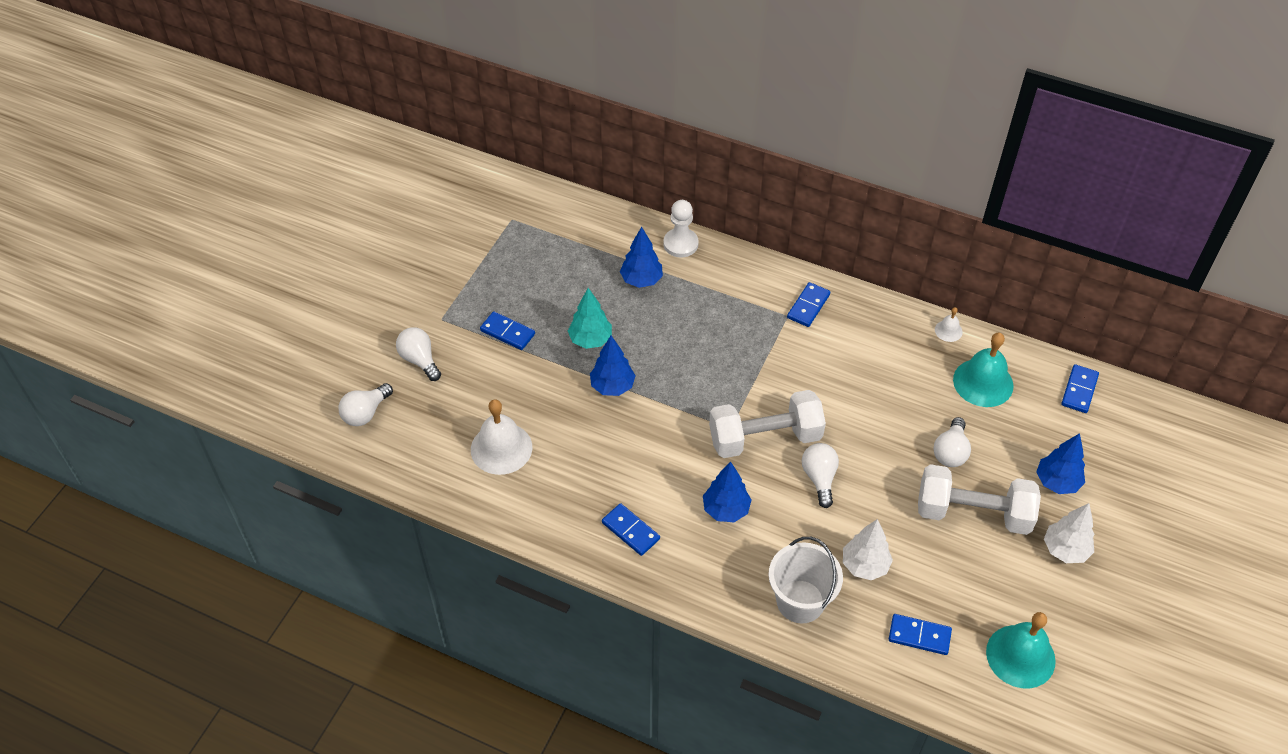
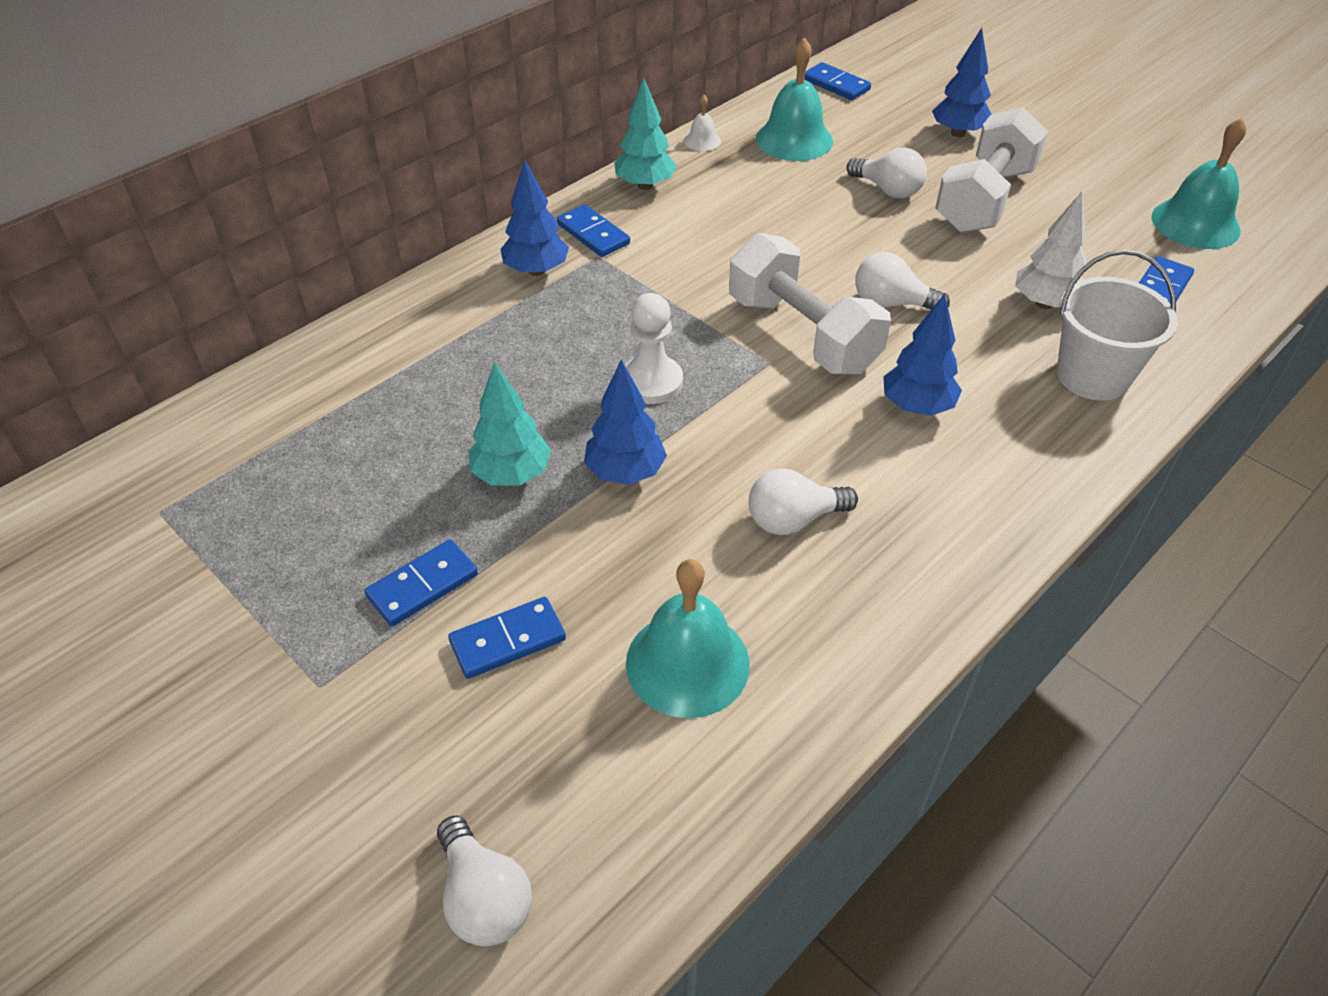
camera: 70 degrees left, 5 degrees down
(420, 360) = (400, 752): white light bulb -> white light bulb (793, 519)
(501, 448) = (687, 663): white bell -> turquoise bell
(630, 531) = (926, 525): blue domino -> blue domino (507, 640)
(641, 280) = (428, 382): blue tree -> blue tree (536, 271)
(680, 244) = (388, 321): white pawn -> white pawn (651, 382)
(765, 438) = (802, 334): white dumbbell -> white dumbbell turned 45 degrees counterclockwise
(876, 315) = (645, 185): none -> turquoise tree
(1065, 550) = (1053, 154): white tree -> none

